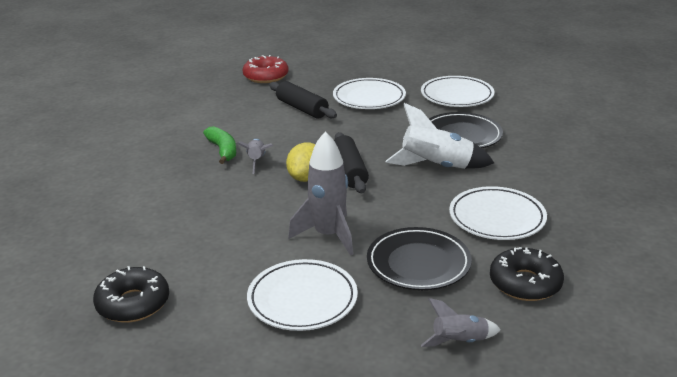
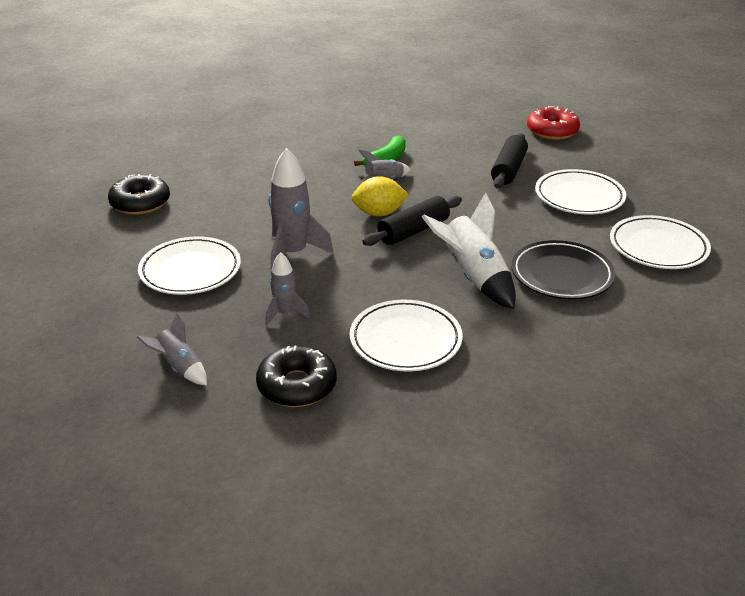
camera: 60 degrees right, 5 degrees up
(418, 263) = (285, 313): black plate -> grey rocket

